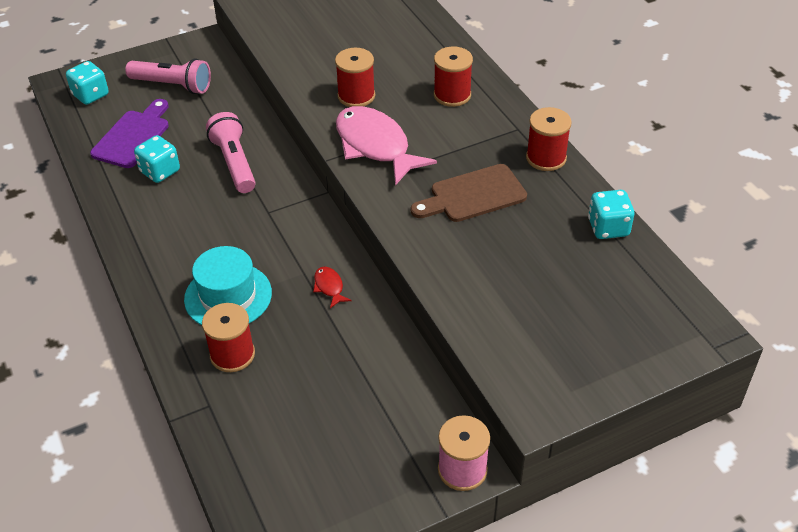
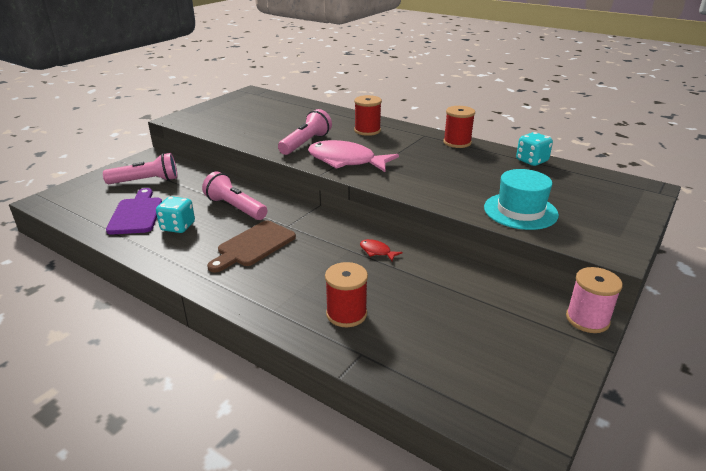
camera: 30 degrees left, 15 degrees down
(91, 95) = (78, 201): turquoise dice -> none
(228, 296) = (305, 280): turquoise hat -> turquoise hat (520, 211)
(356, 96) = (305, 143): red spool -> pink flashlight
(473, 195) = (436, 167): brown cutting board -> brown cutting board (253, 245)

